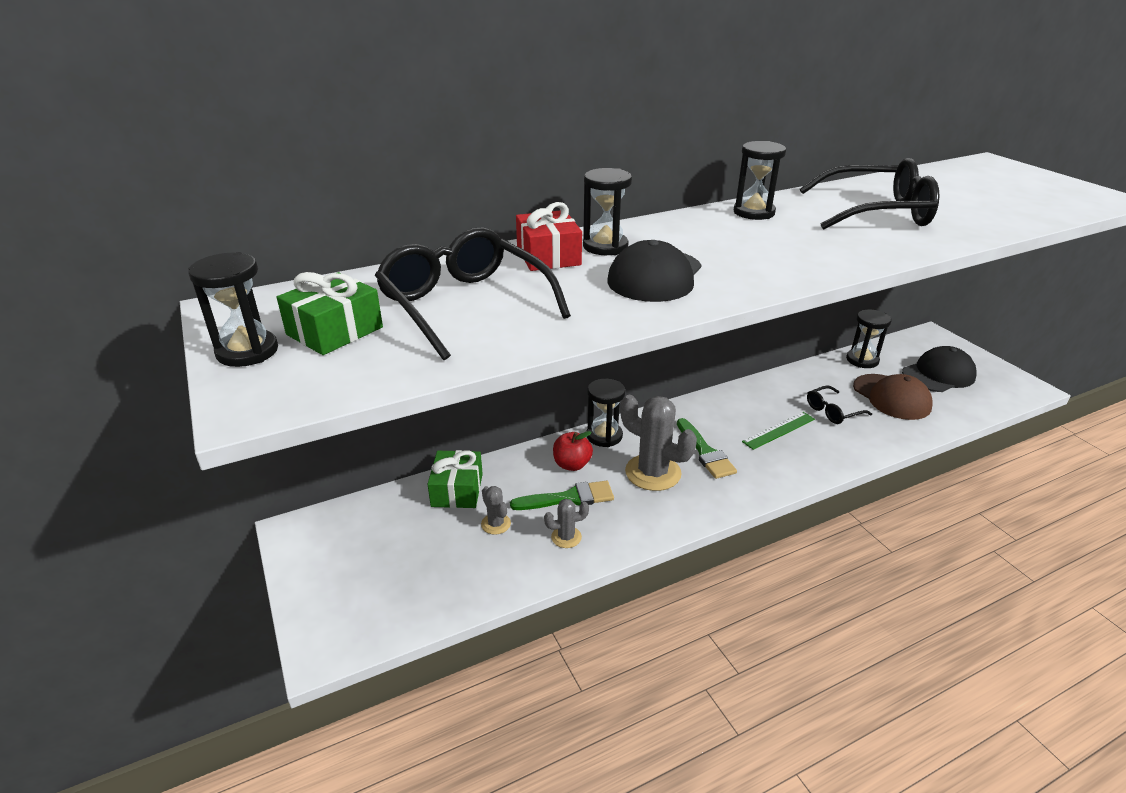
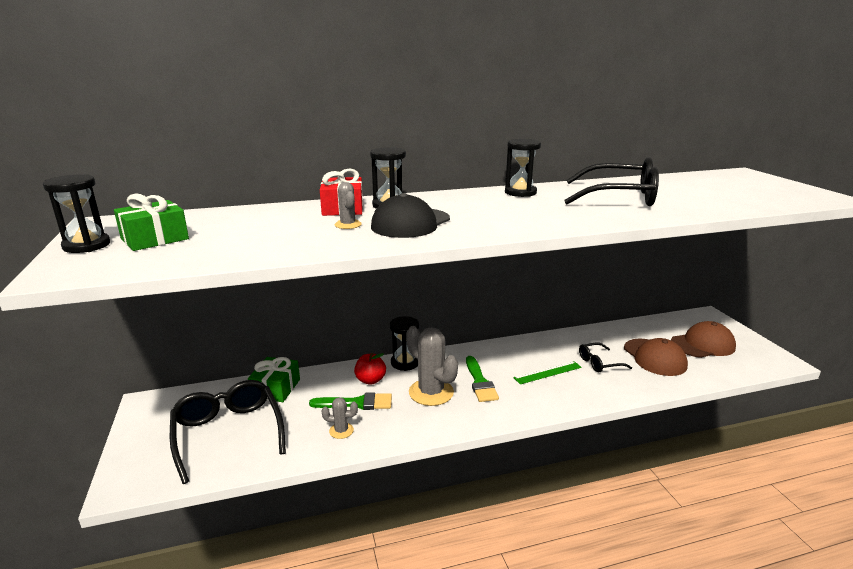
camera: 10 degrees right, 10 degrees down
(464, 304) = (257, 230): black glasses -> black glasses (228, 432)
(496, 524) = (292, 415): grey cactus -> grey cactus (348, 225)
(862, 360) = (639, 328): black hourglass -> none
(938, 374) = (703, 344): black cap -> brown cap

